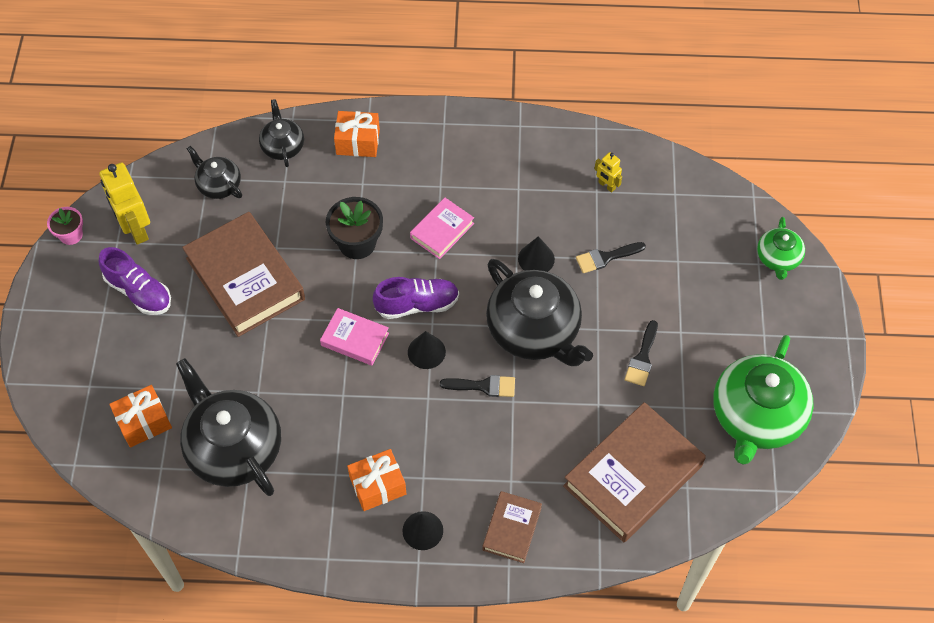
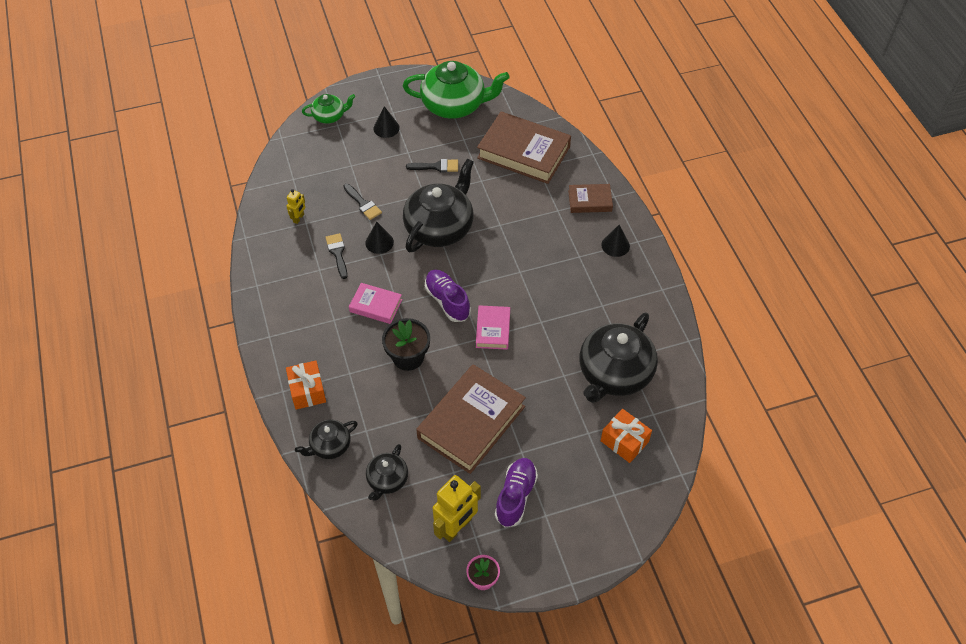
camera: 110 degrees left, 5 degrees down
(378, 485) = (598, 279): orange gift -> none
(426, 352) = (484, 283): black cone -> black cone (386, 128)
(483, 386) = (496, 243): black brush -> black brush (337, 253)

